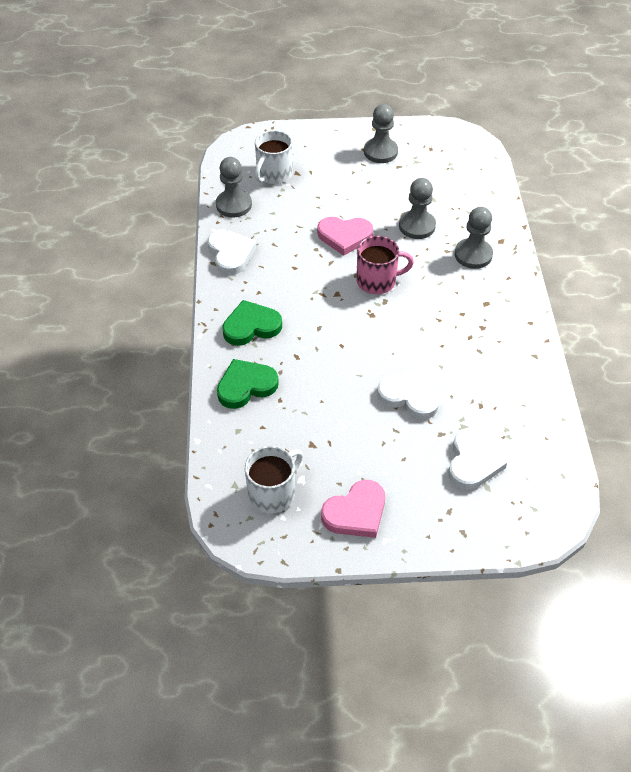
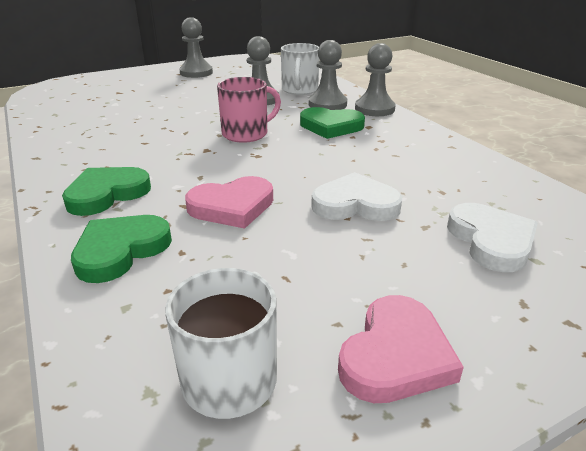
camera: 25 degrees left, 20 degrees down
(230, 254) = (58, 147): white heart -> none
(234, 205) = (53, 118): grey pawn -> grey pawn (374, 109)
(274, 174) = (94, 96): white mug -> white mug (299, 90)
(344, 236) = (191, 115): pink heart -> pink heart (232, 206)
(453, 293) = (331, 126): none -> green heart

